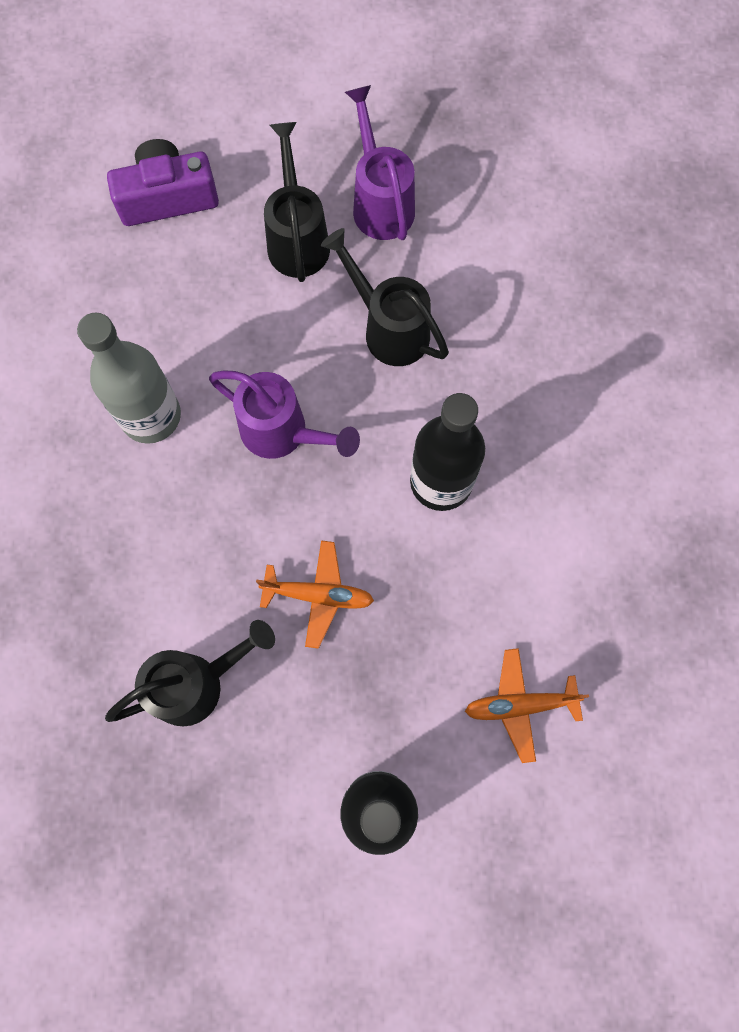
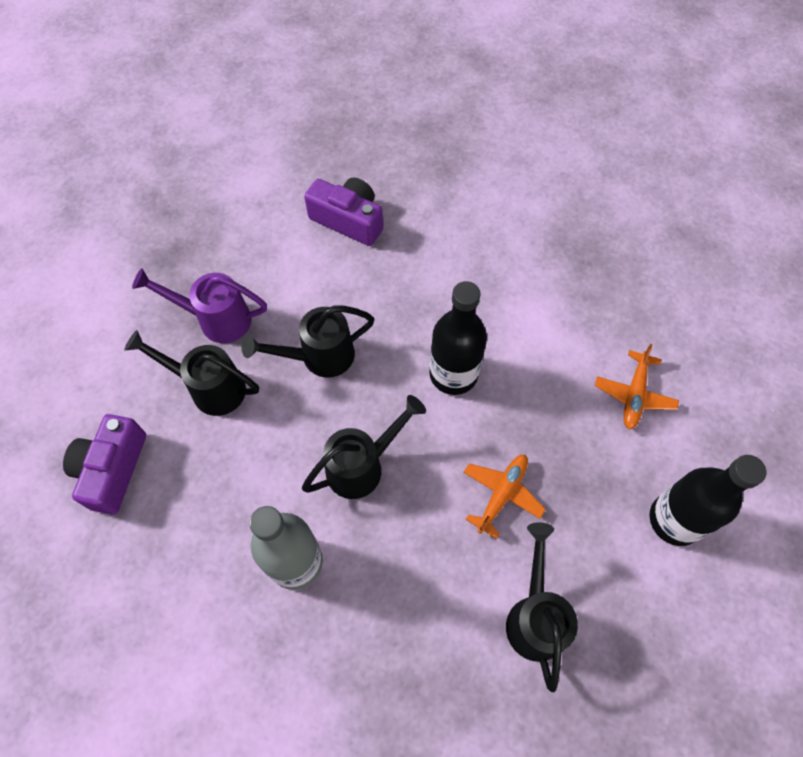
camera: 65 degrees left, 10 degrees down
(282, 433) = (362, 466): purple watering can -> black watering can
(586, 273) = (348, 220): none -> purple camera

